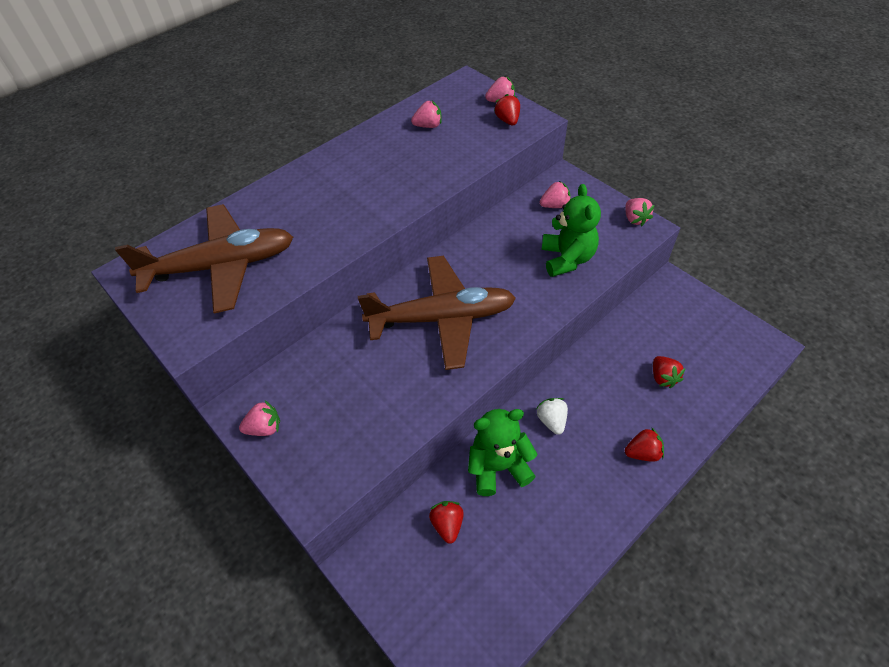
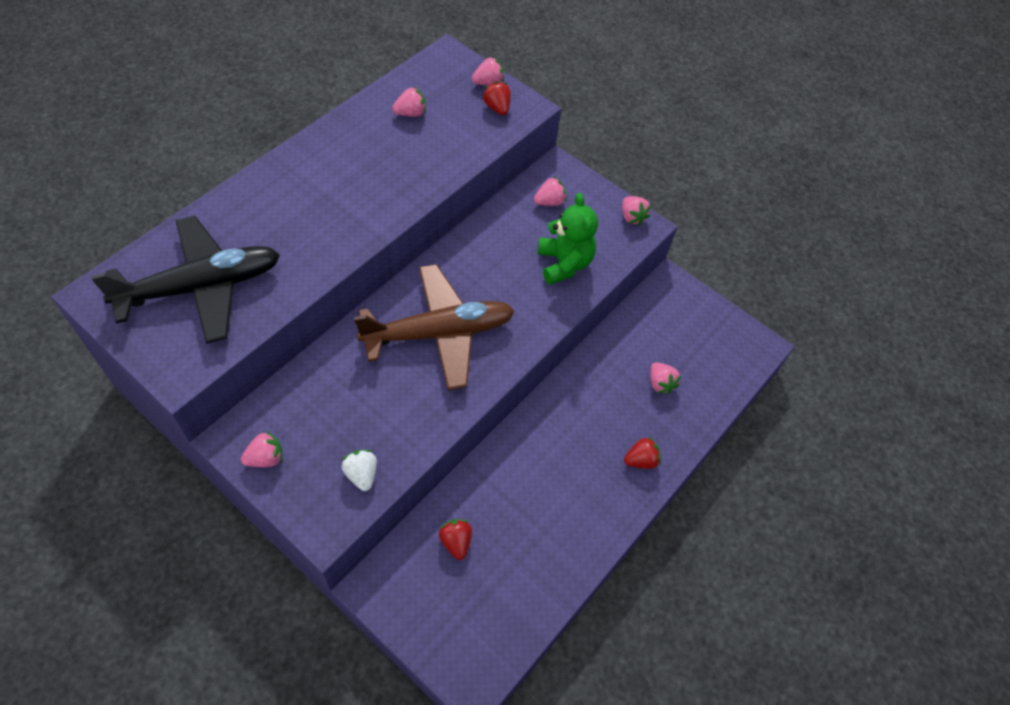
camera: 15 degrees left, 5 degrees up
(221, 266) = (201, 287): brown plane -> black plane
(498, 467) = (502, 482): green teddy bear -> none
(551, 421) = (553, 433): white strawberry -> white strawberry (361, 474)
(663, 377) = (660, 383): red strawberry -> pink strawberry

